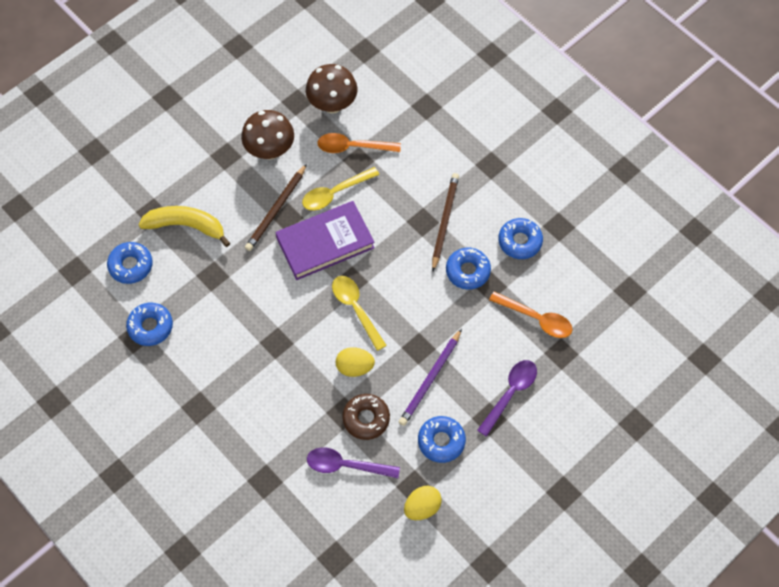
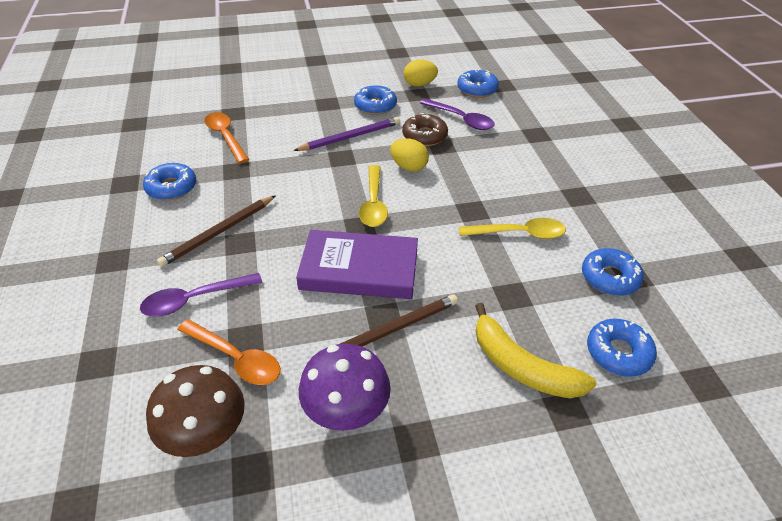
camera: 150 degrees left, 20 degrees down
(270, 150) = (346, 413): brown mushroom -> purple mushroom
(335, 193) = (305, 314): yellow spoon -> yellow spoon (519, 234)
(467, 271) = (243, 187): blue donut -> blue donut (477, 89)
(510, 393) = (297, 108): purple spoon -> purple spoon (195, 299)

